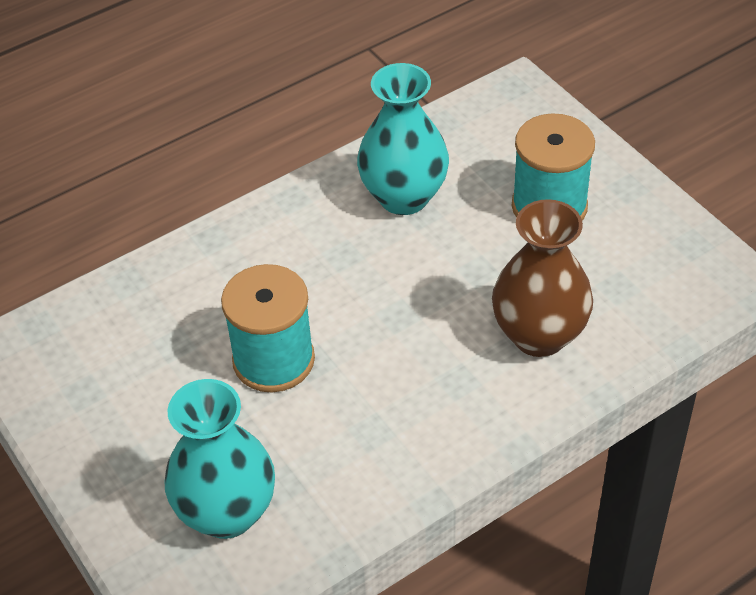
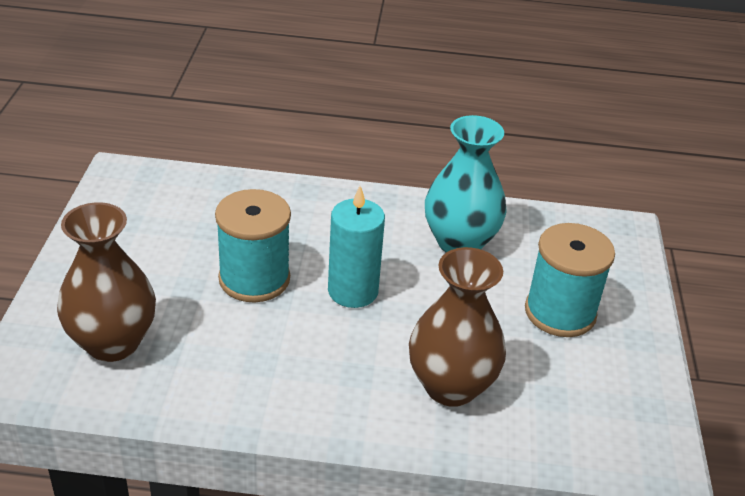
camera: 35 degrees right, 10 degrees down
(227, 512) = (113, 343): turquoise vase -> brown vase
(370, 309) = (353, 291): none -> turquoise candle

